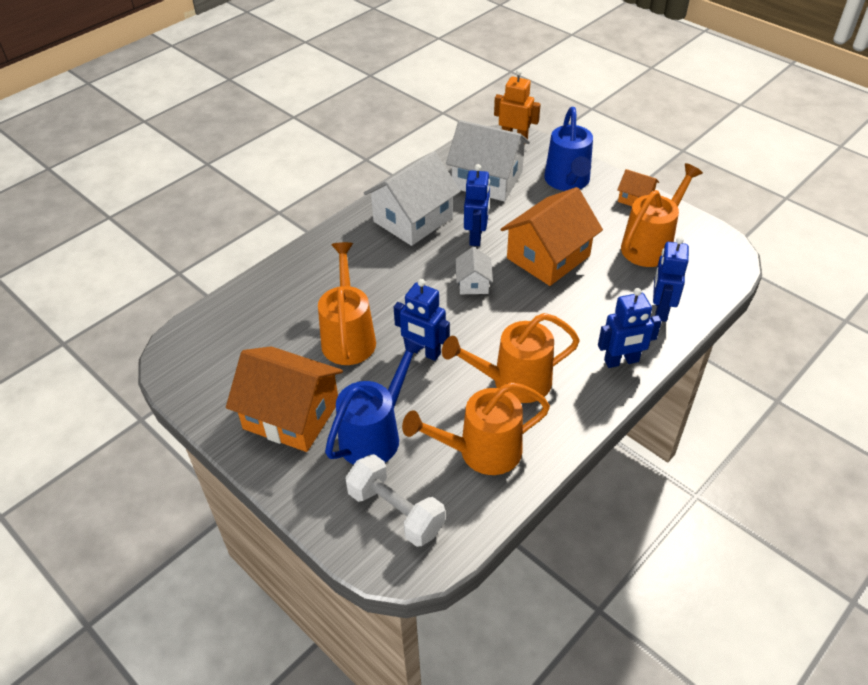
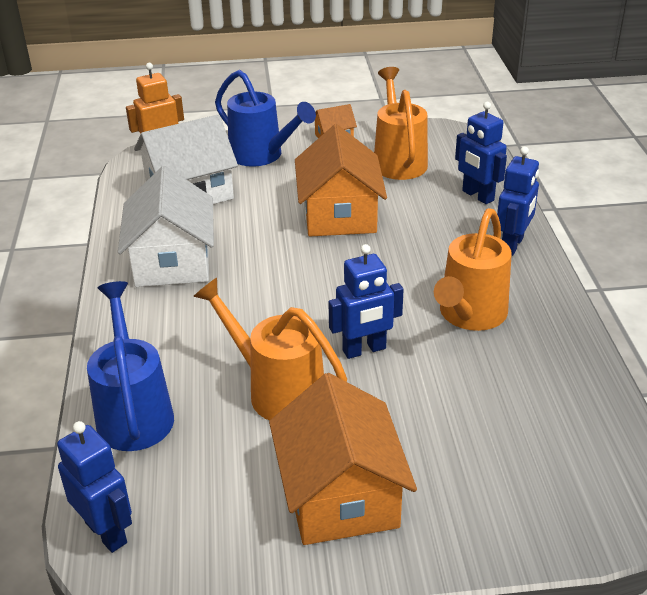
camera: 50 degrees left, 10 degrees down
(291, 415) = (340, 495): orange house -> orange house turned 75 degrees counterclockwise
(376, 434) = (439, 442): blue watering can -> blue watering can (134, 412)
(396, 511) = (558, 481): white dumbbell -> none
(473, 283) = (313, 272): white house -> none
(476, 236) = (254, 238): blue robot -> blue robot (106, 532)
(481, 451) = (535, 381): orange watering can -> none

